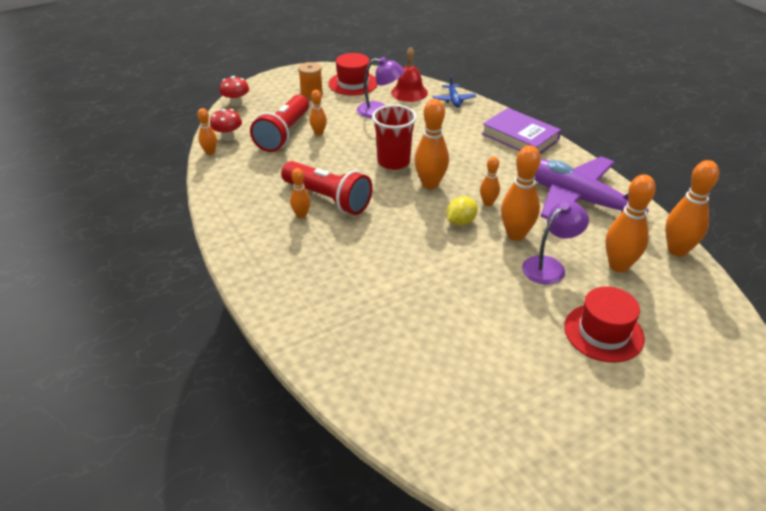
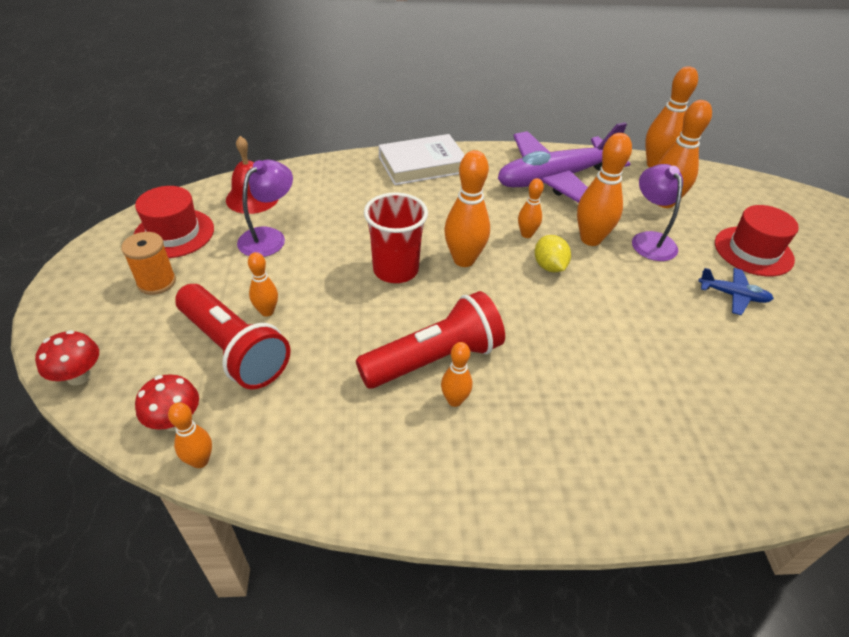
camera: 65 degrees left, 5 degrees up
(454, 100) = (306, 174): blue plane -> blue plane (733, 295)
(520, 137) = (422, 165): purple book -> white book

